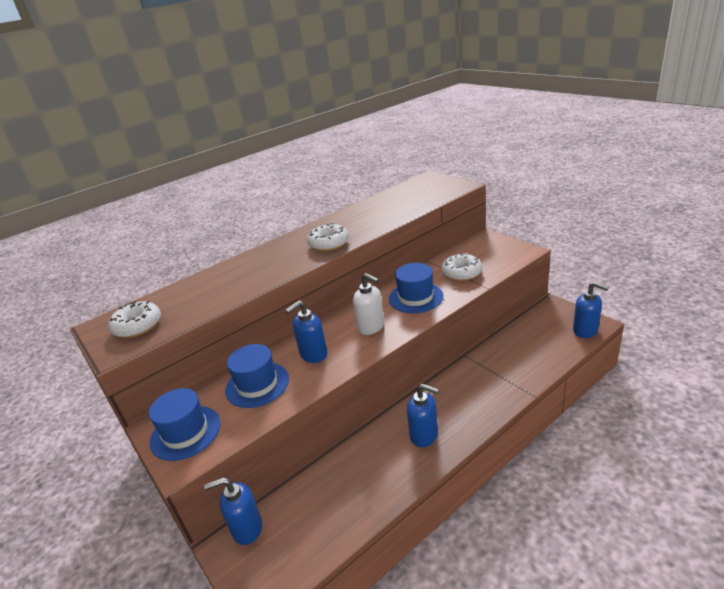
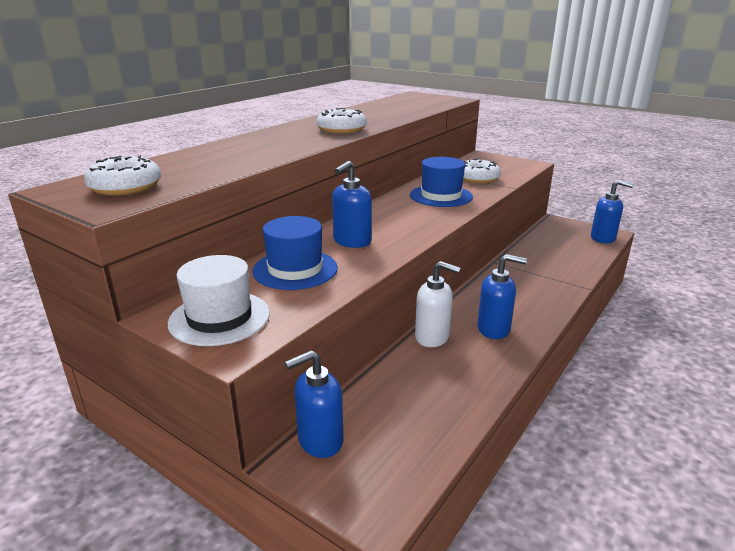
camera: 20 degrees left, 5 degrees down
(185, 432) = (219, 318): blue hat -> white hat
(371, 327) = (407, 218): white soap dispenser -> white soap dispenser (432, 337)

